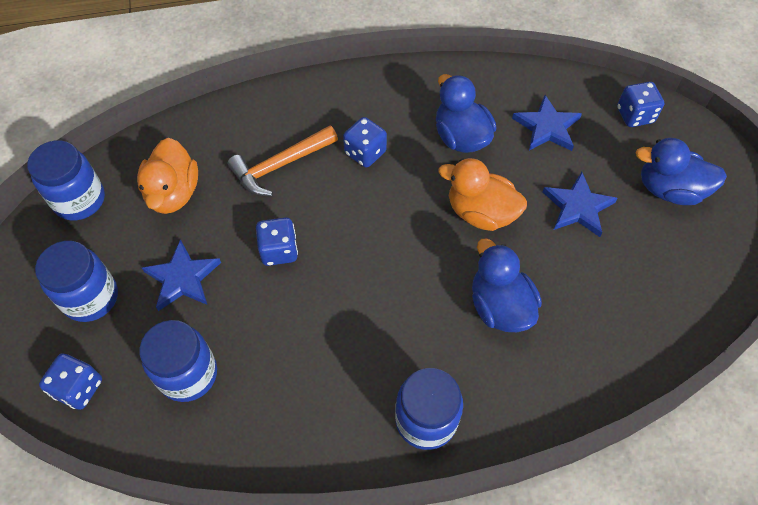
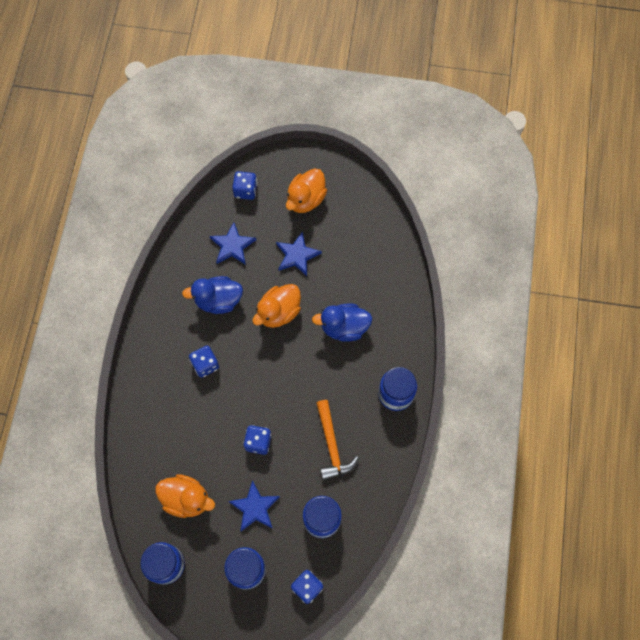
camera: 70 degrees left, 10 degrees up
(280, 166) = (193, 422): orange hammer -> orange hammer (332, 445)
(669, 190) = (306, 199): blue duck -> orange duck

